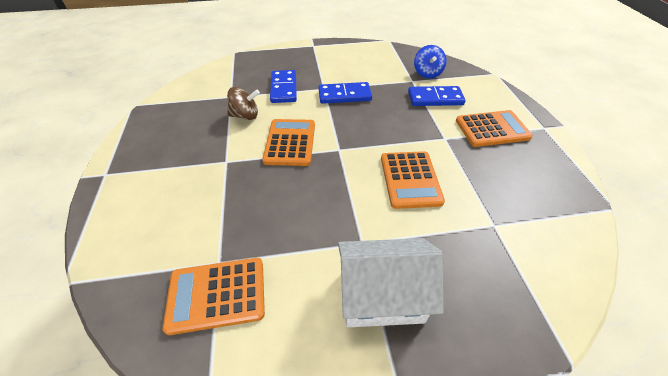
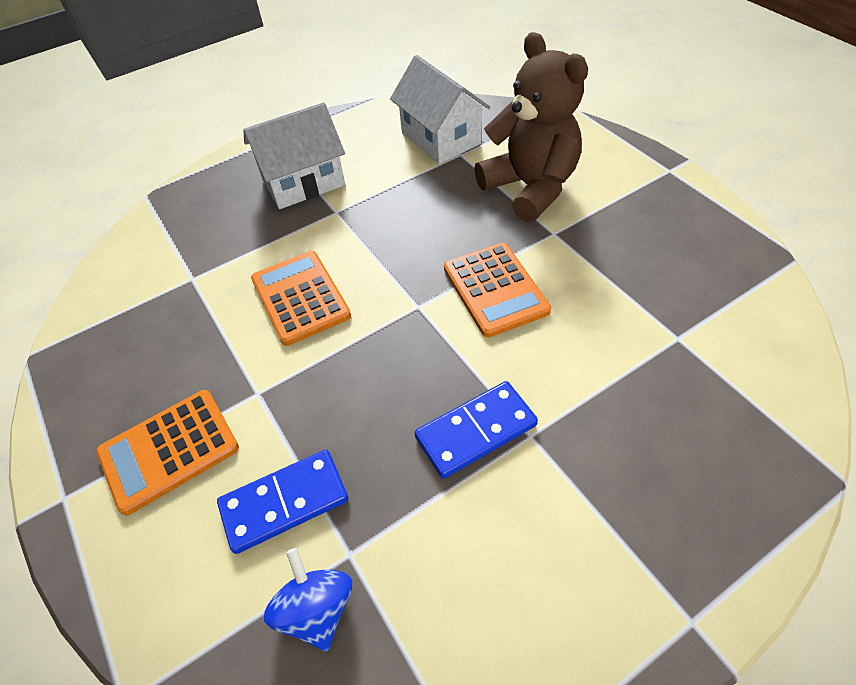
camera: 160 degrees right, 5 degrees up
(203, 200) = (530, 188): none -> brown teddy bear
(217, 295) = (441, 138): orange calculator -> white house
(245, 116) = (606, 308): brown spinning top -> none
(283, 88) = (607, 400): blue domino -> none

